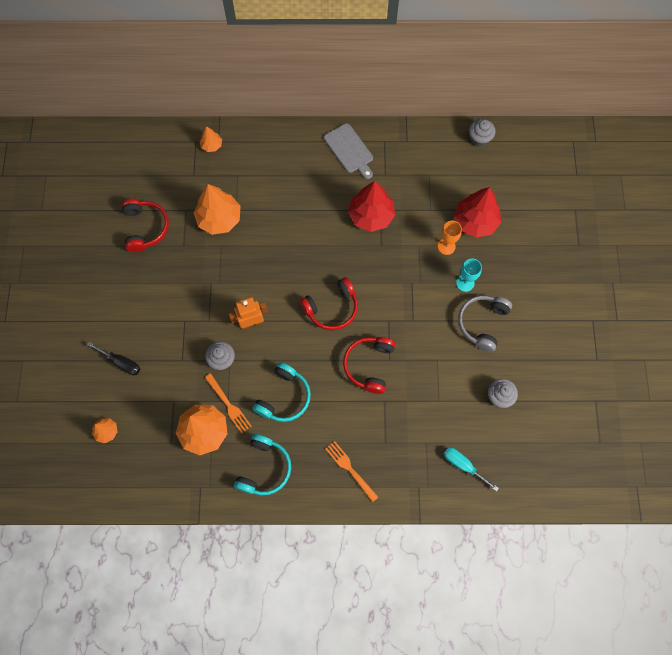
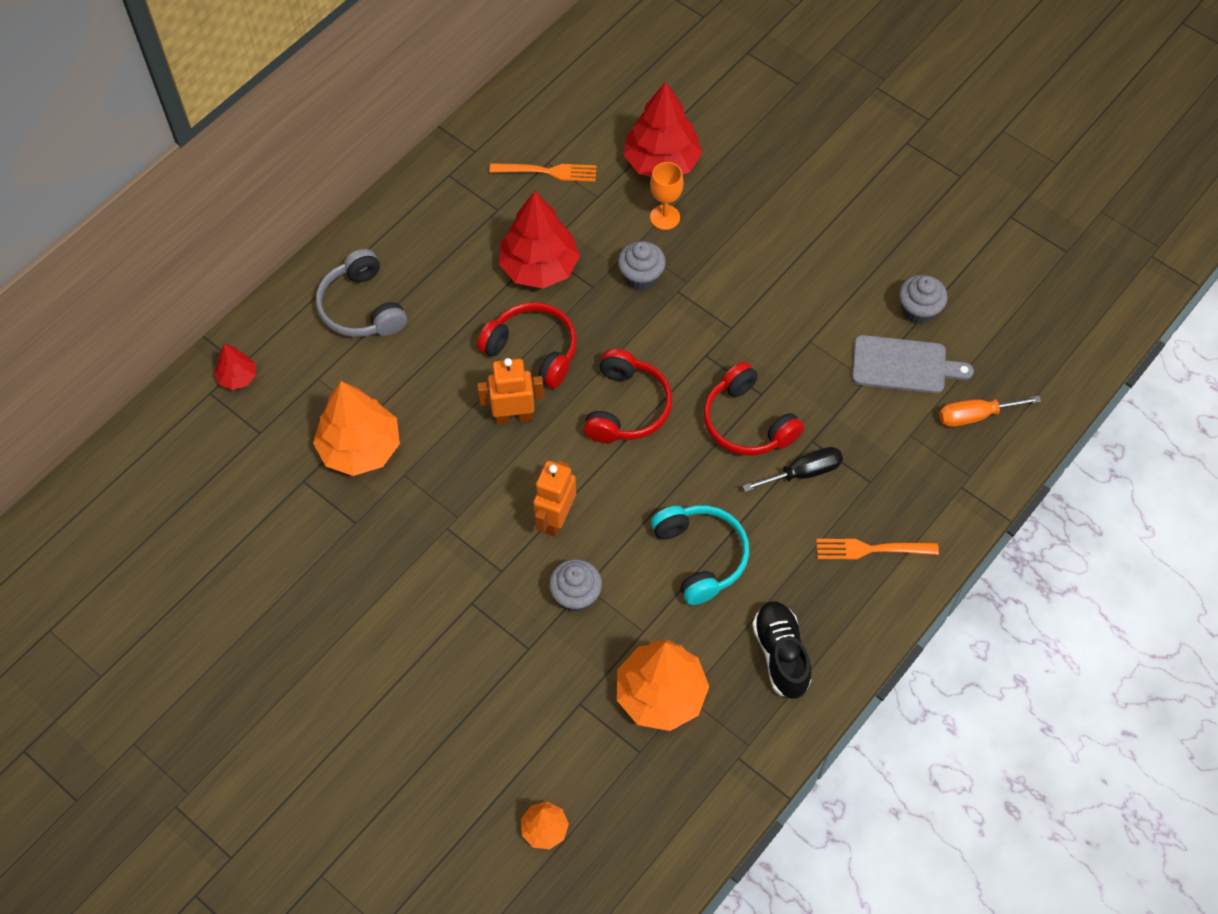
camera: 50 degrees left, 10 degrees down
(121, 363) = (456, 734): black screwdriver -> black screwdriver (803, 473)
(145, 228) = (277, 553): red headphones -> red headphones (533, 350)
(211, 145) = (237, 377): orange tree -> red tree
(228, 405) = (649, 634): orange fork -> orange fork (547, 172)
(264, 468) = (780, 654): turquoise headphones -> black shoe
(286, 266) = (513, 416): none -> orange robot
(350, 150) = (420, 222): grey cutting board -> grey cutting board (904, 365)
(463, 465) = (975, 416): turquoise screwdriver -> orange screwdriver
(465, 283) = (734, 234): turquoise goblet -> none
(479, 139) = (553, 74): grey cupcake -> grey cupcake (641, 277)
(482, 323) = (806, 256): grey headphones -> grey headphones (362, 307)

